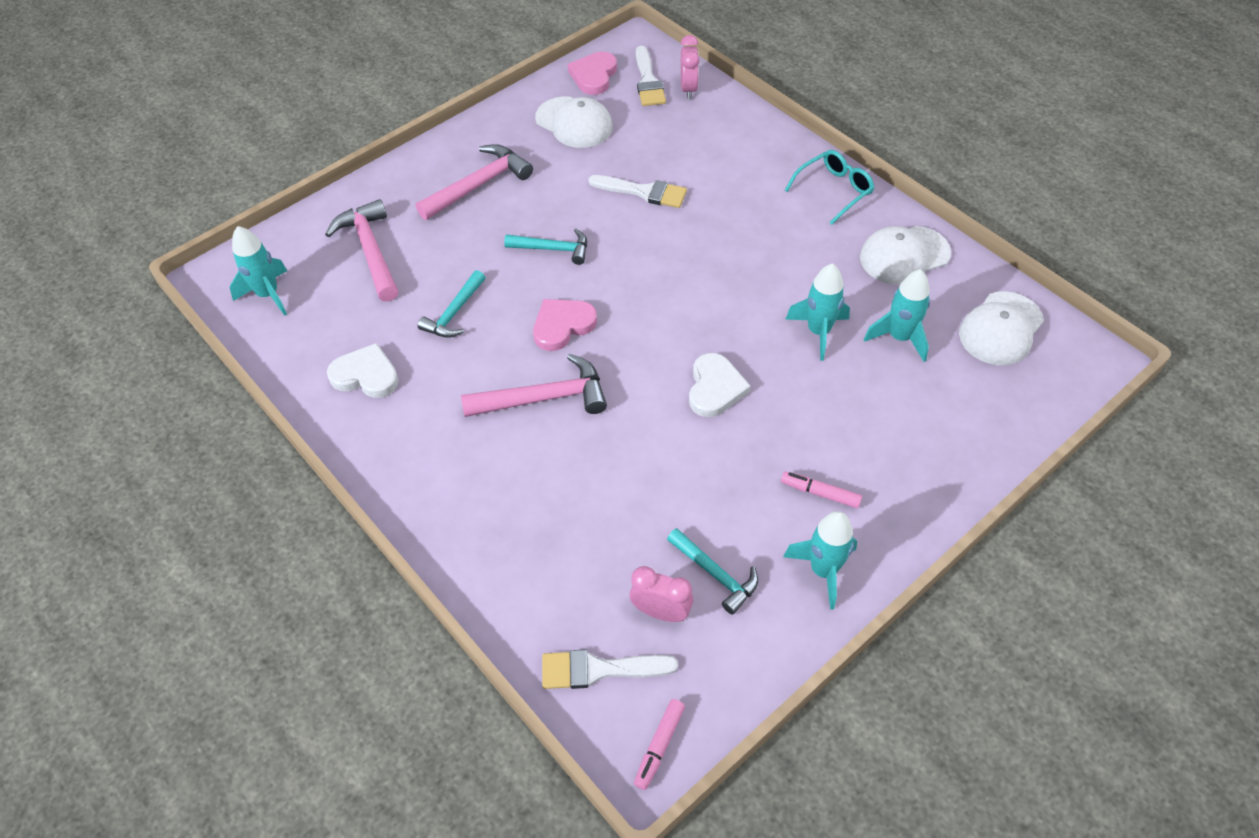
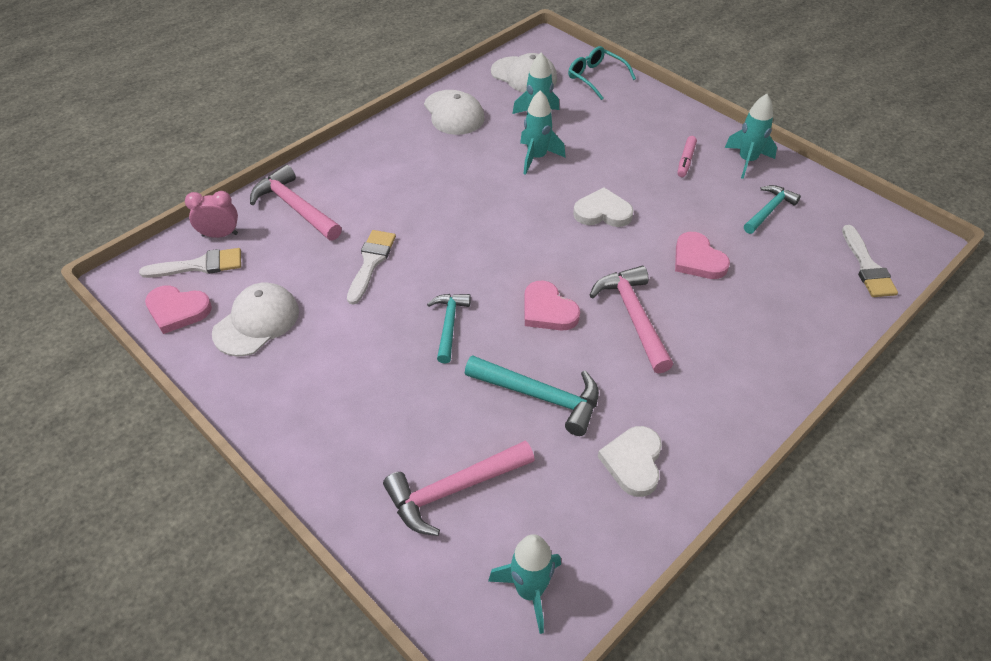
camera: 95 degrees left, 5 degrees down
(454, 313) = (540, 396): turquoise hammer -> turquoise hammer, size x1.52
(479, 185) = (349, 397): pink hammer -> pink hammer (295, 207)
(627, 474) = (698, 260): none -> pink heart
(659, 746) = (906, 234): pink marker -> none
(661, 612) = (809, 237): pink clock -> none
(834, 190) = (378, 145): turquoise glasses -> turquoise glasses (596, 77)

